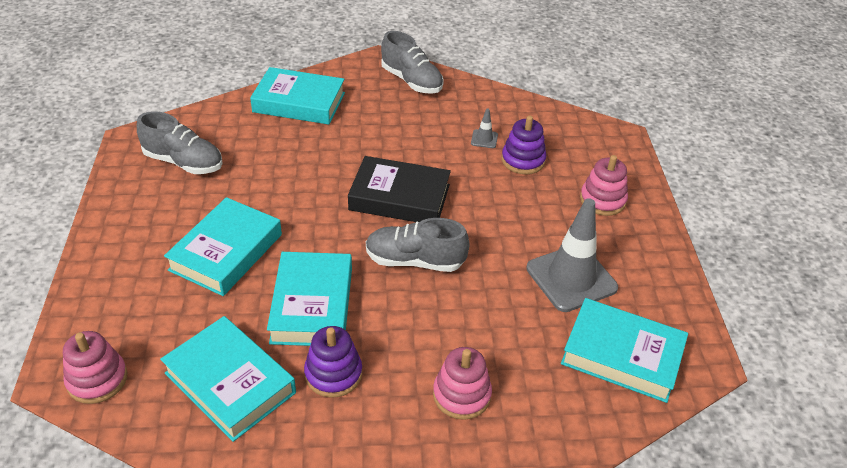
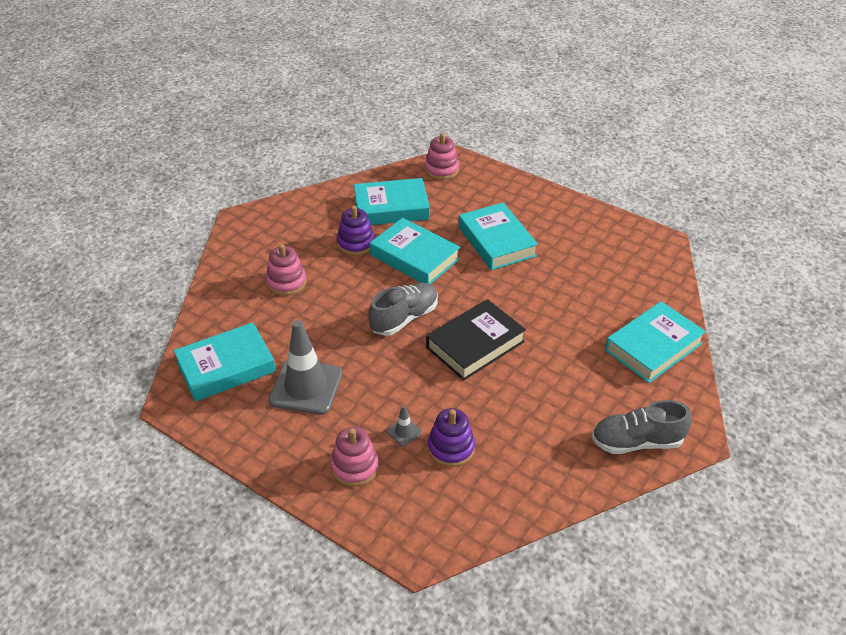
camera: 130 degrees right, 0 degrees up
(183, 162) = (613, 256): grey shoe -> none
(484, 139) = (502, 440): grey traffic cone -> grey traffic cone (404, 432)

